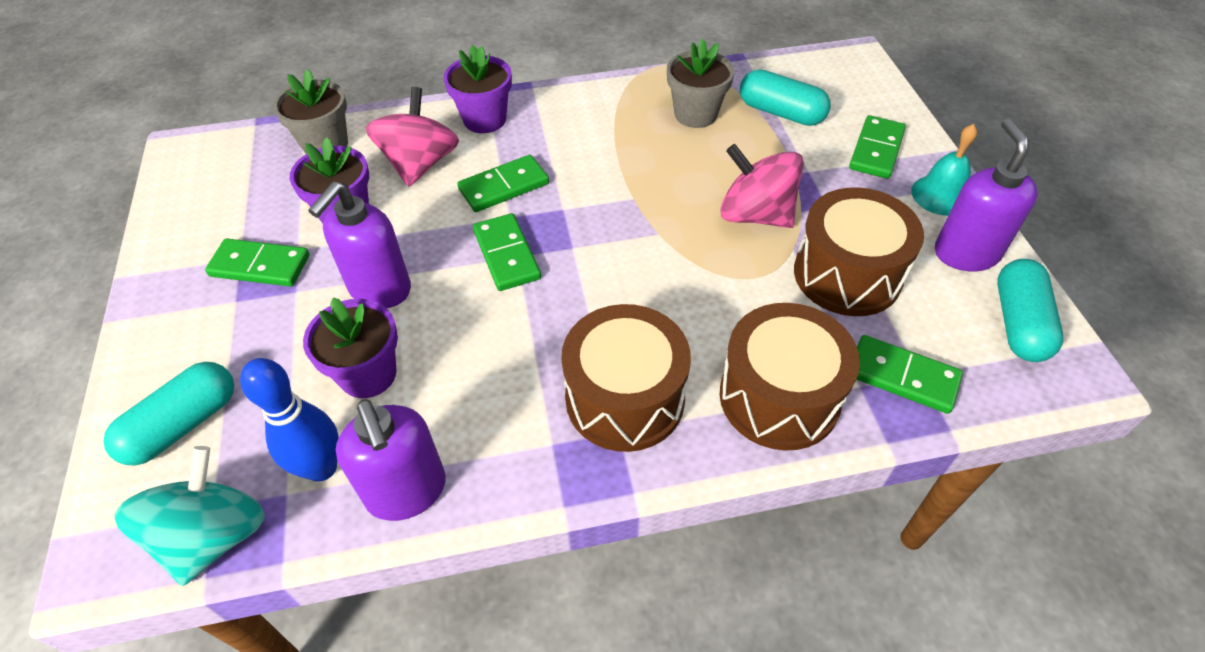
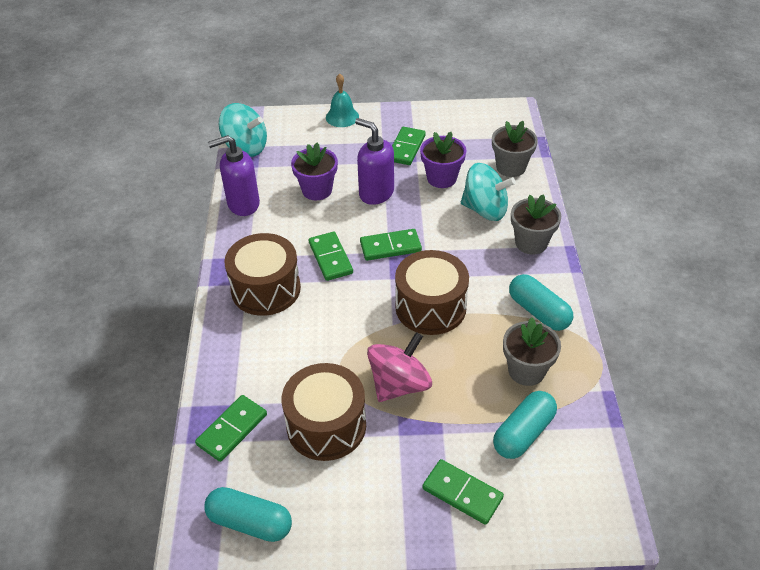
camera: 100 degrees right, 5 degrees down
(183, 425) = (307, 133): turquoise capsule -> turquoise capsule (538, 311)
(321, 467) = (267, 176): blue bowling pin -> none
(420, 164) = (485, 209): pink spinning top -> turquoise spinning top
(484, 119) = (531, 243): purple flower pot -> grey flower pot
(504, 187) = (455, 249): green domino -> green domino (330, 258)
(779, 397) = (241, 360): brown drum -> brown drum (430, 307)
(940, 195) = (396, 524): turquoise bell -> turquoise bell (342, 117)
(965, 253) = (326, 515): purple soap dispenser -> none

